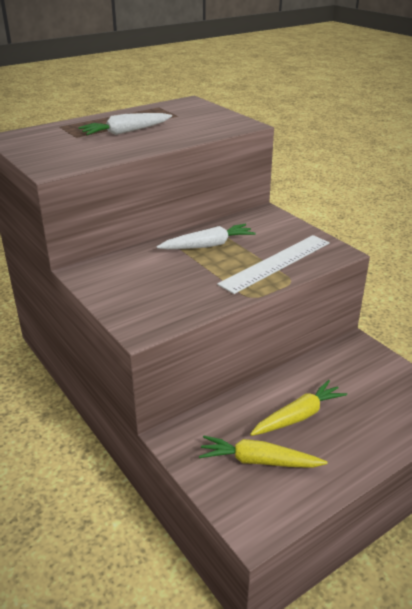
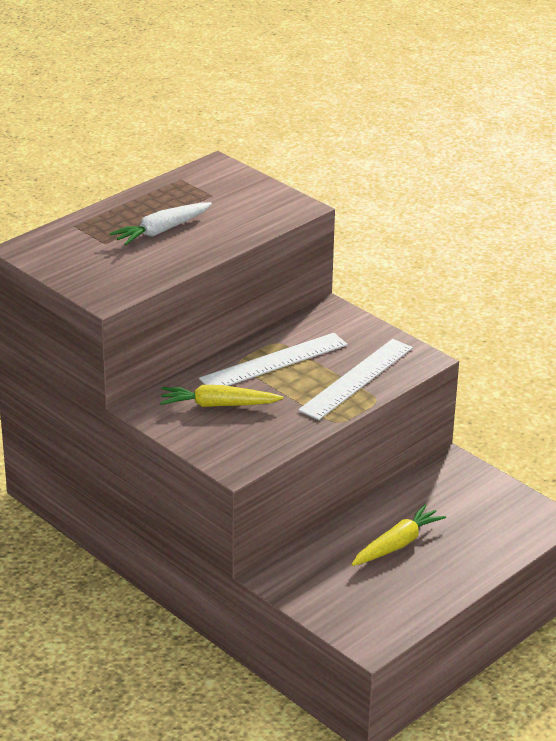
camera: 10 degrees left, 0 degrees up
(208, 245) = (274, 362): white carrot -> white ruler
(258, 461) = (363, 589): yellow carrot -> yellow carrot (218, 405)

